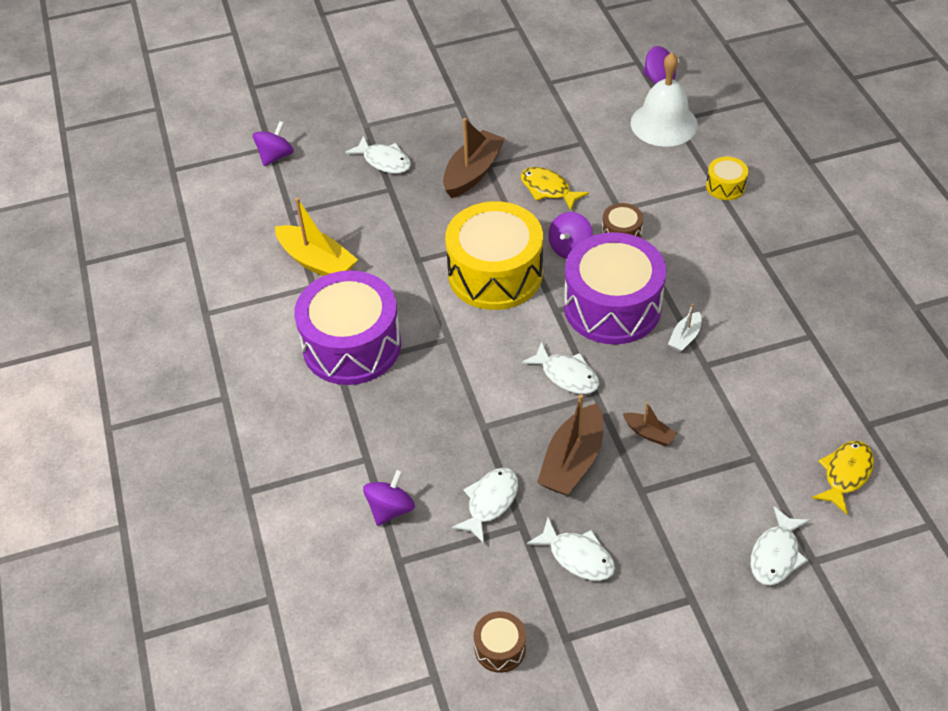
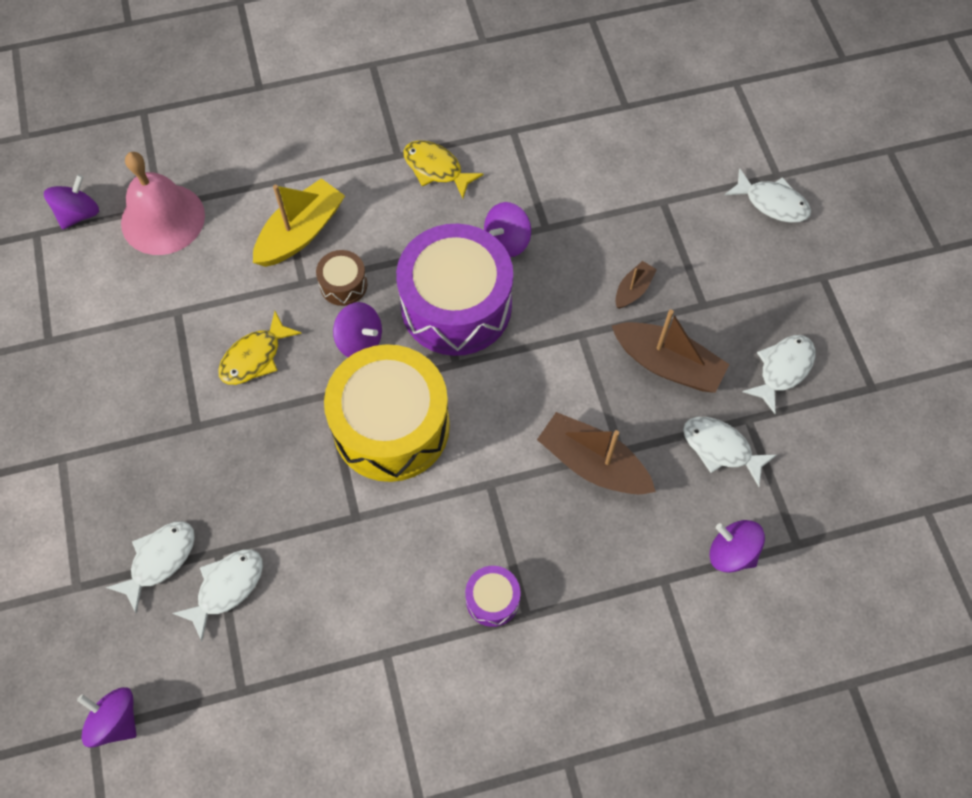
camera: 90 degrees left, 15 degrees up
(317, 262) = (342, 649): yellow boat -> yellow boat (300, 233)
(352, 345) = (492, 599): purple drum -> purple drum, size x0.43
(473, 172) = (206, 444): brown boat -> brown boat (593, 464)
(500, 648) = (889, 447): brown drum -> none
(566, 375) = (552, 360): white fish -> white fish (227, 588)
(664, 124) = (163, 219): white bell -> pink bell
(685, 337) = (507, 241): white boat -> purple spinning top
(725, 186) = (284, 172): yellow drum -> none
(845, 474) = (683, 134): yellow fish -> yellow fish (436, 169)

